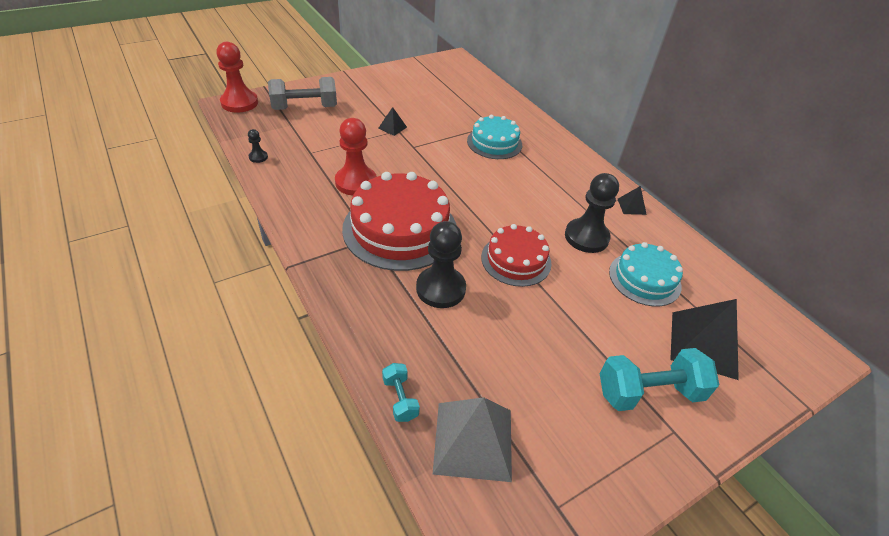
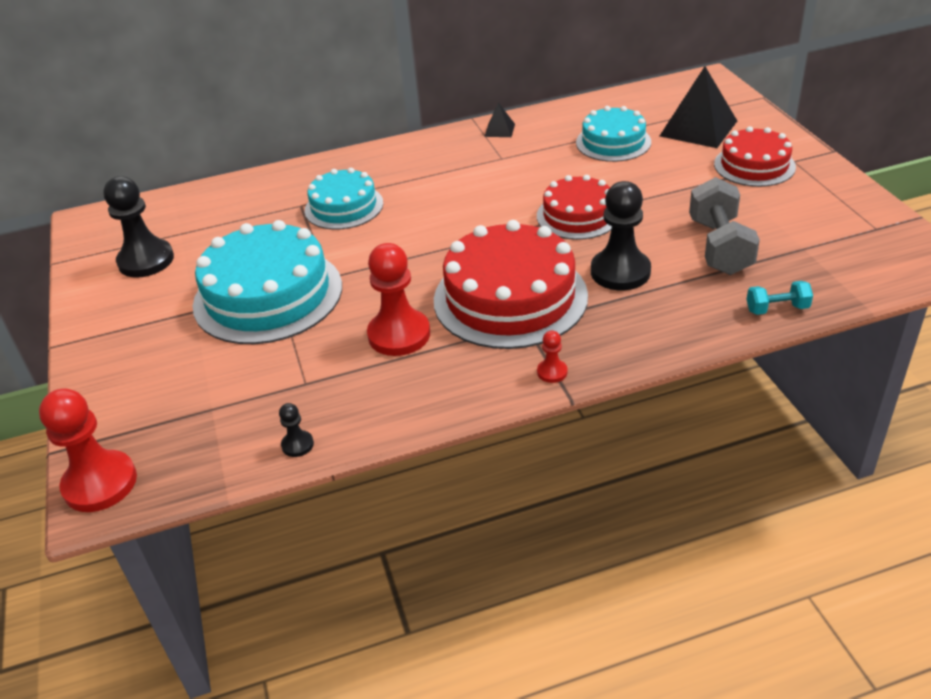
camera: 70 degrees left, 5 degrees down
(305, 108) = (163, 393): grey dumbbell -> grey dumbbell (720, 247)
(316, 255) = (552, 372): none -> red pawn
(392, 127) = (268, 295): black pyramid -> turquoise cake
(473, 440) = (819, 266): grey pyramid -> none
(586, 237) = (546, 165): black pawn -> black pawn (146, 260)
(648, 392) = (754, 165): turquoise dumbbell -> red cake

